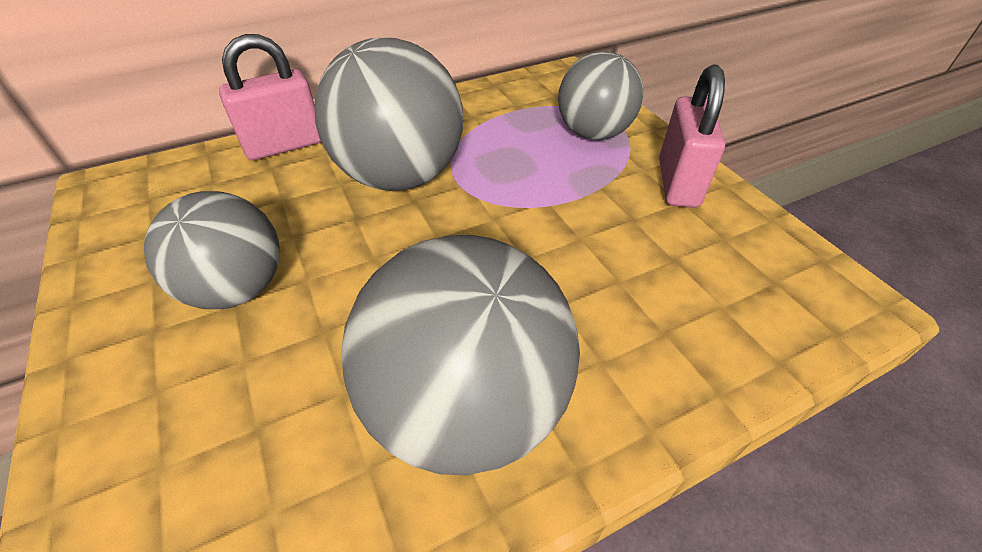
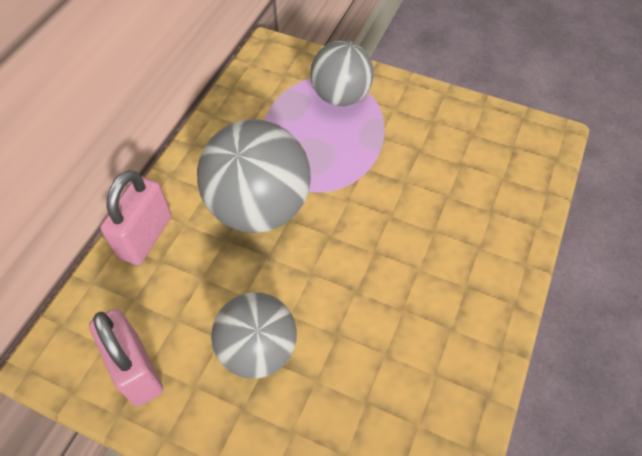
camera: 40 degrees left, 10 degrees up
(466, 405) = (445, 314): grey ball -> none
(678, 183) = (421, 108): pink padlock -> pink padlock (136, 369)

